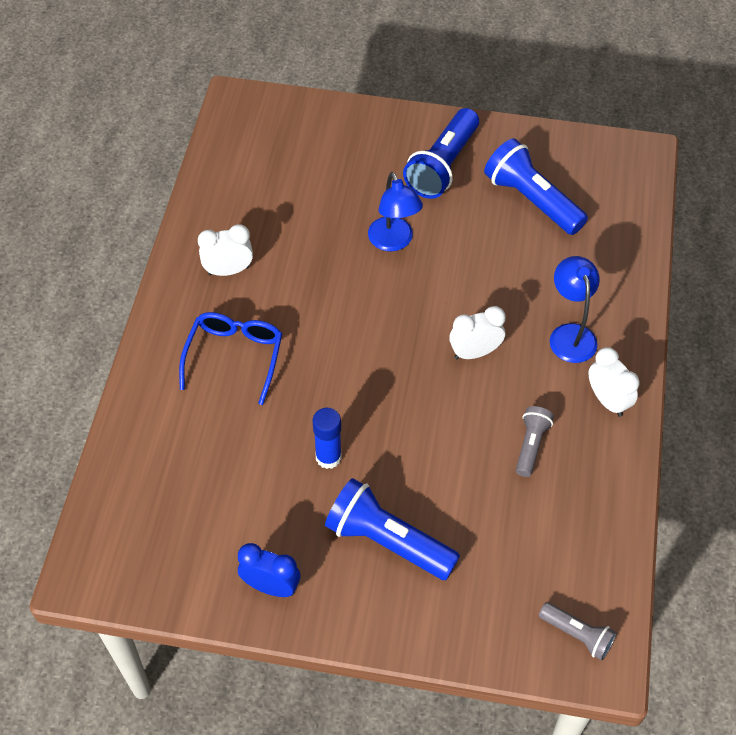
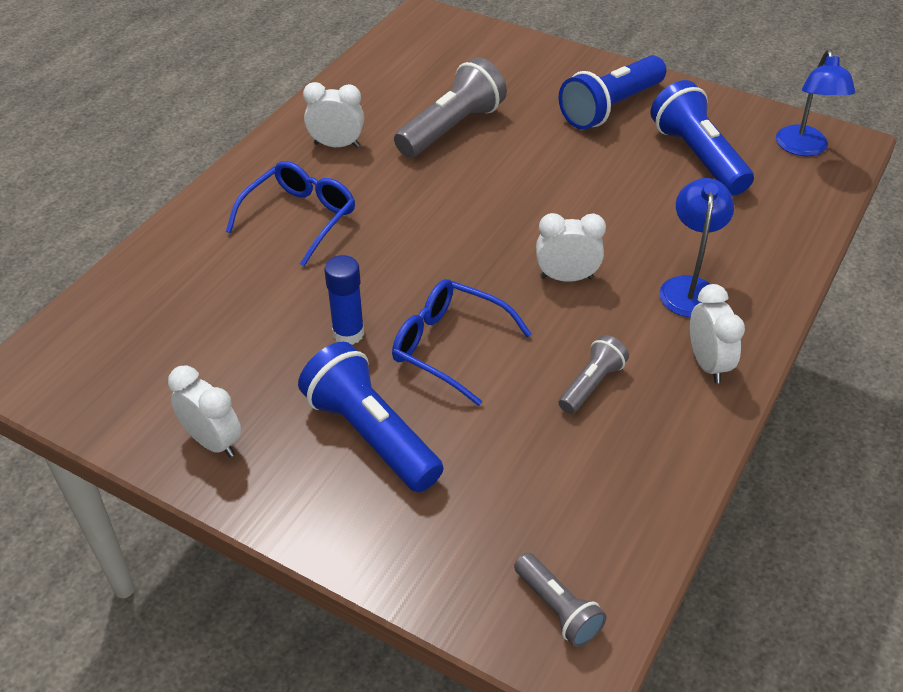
camera: 20 degrees right, 10 degrees down
(271, 586) = (213, 441): blue clock -> white clock
(318, 225) = (451, 128): none -> grey flashlight
(393, 242) = (524, 159): blue lamp -> blue lamp (803, 148)
(411, 445) = (449, 346): none -> blue glasses

